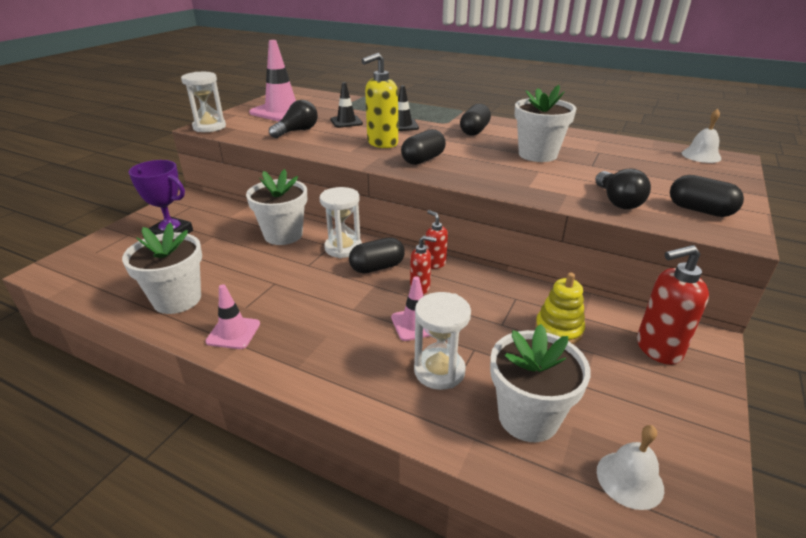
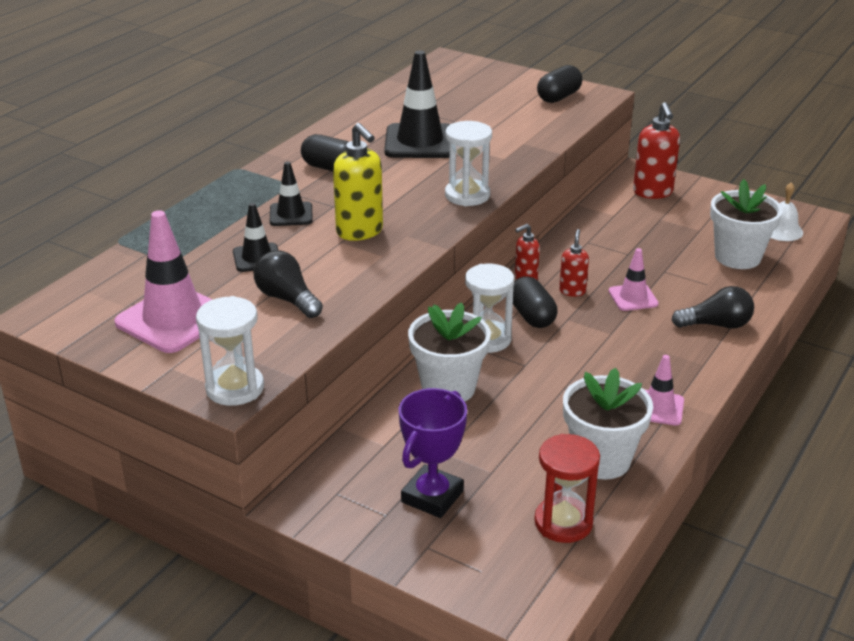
camera: 85 degrees left, 0 degrees up
(118, 281) = (563, 522): none -> red hourglass
(423, 159) = (423, 207): black capsule -> none
(439, 371) = (695, 290): white hourglass -> white hourglass (467, 195)
(537, 154) = (420, 142): white flower pot -> black traffic cone
(558, 329) = (633, 228): yellow stacking toy -> none
(617, 201) = (540, 124): black light bulb -> black light bulb (716, 325)
(701, 155) = (438, 69): white bell -> none

